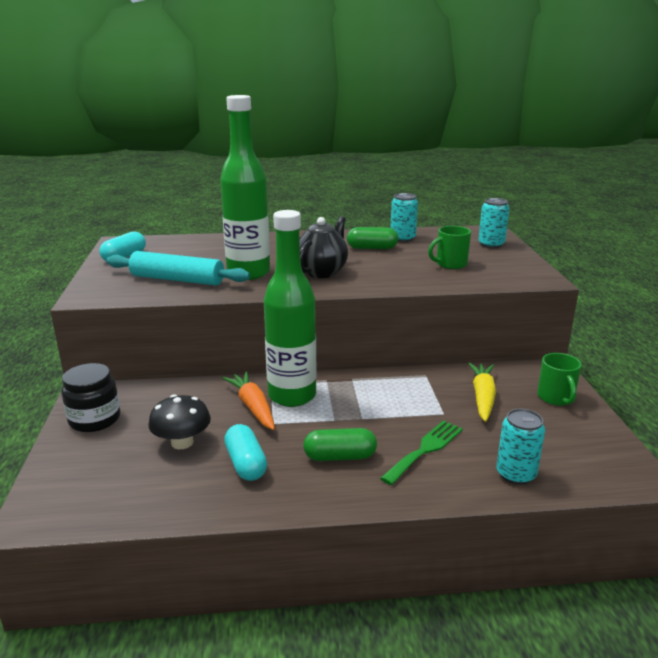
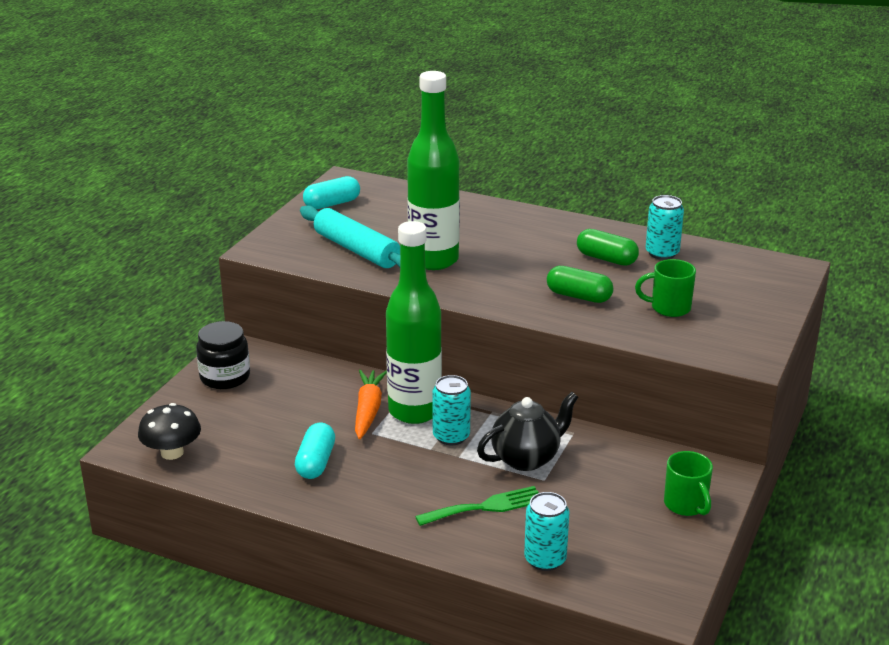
camera: 30 degrees right, 5 degrees up
(182, 442) = (279, 424): black mushroom -> black mushroom (172, 452)
(322, 272) = (511, 279): black teapot -> black teapot (526, 458)
(340, 457) = (401, 485): green capsule -> green capsule (578, 296)
(482, 397) = (605, 477): yellow carrot -> none
(491, 244) = (762, 291): turquoise can -> turquoise can (451, 436)
(556, 398) = (686, 505): green mug -> green mug turned 45 degrees counterclockwise

